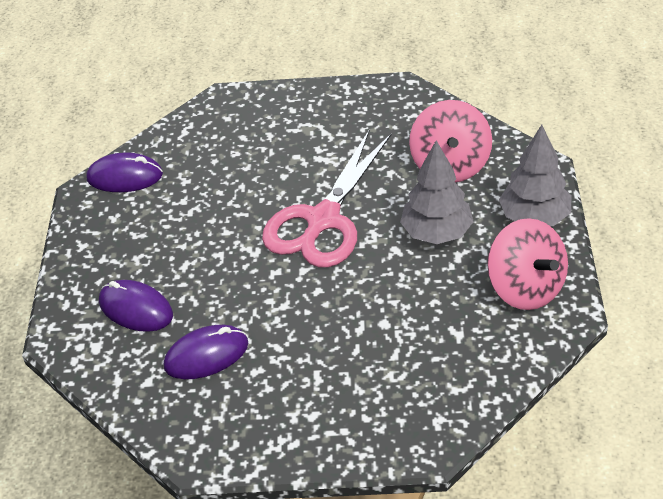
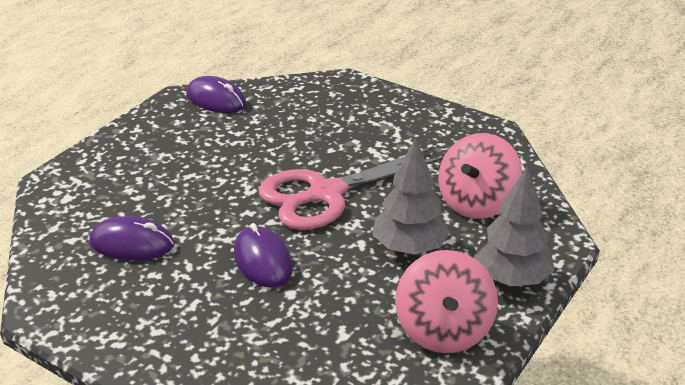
camera: 30 degrees right, 10 degrees down
(136, 309) = (122, 187): purple mouse -> purple mouse (263, 260)

